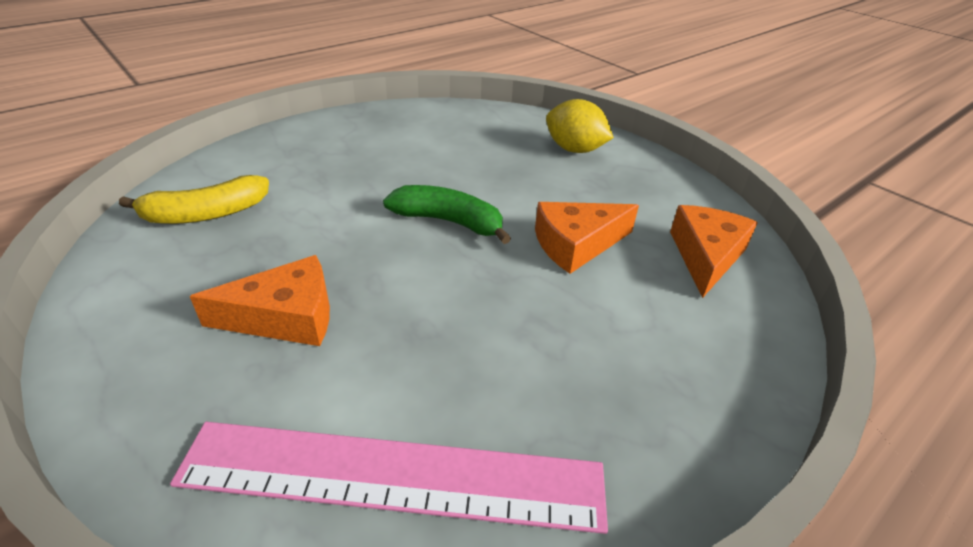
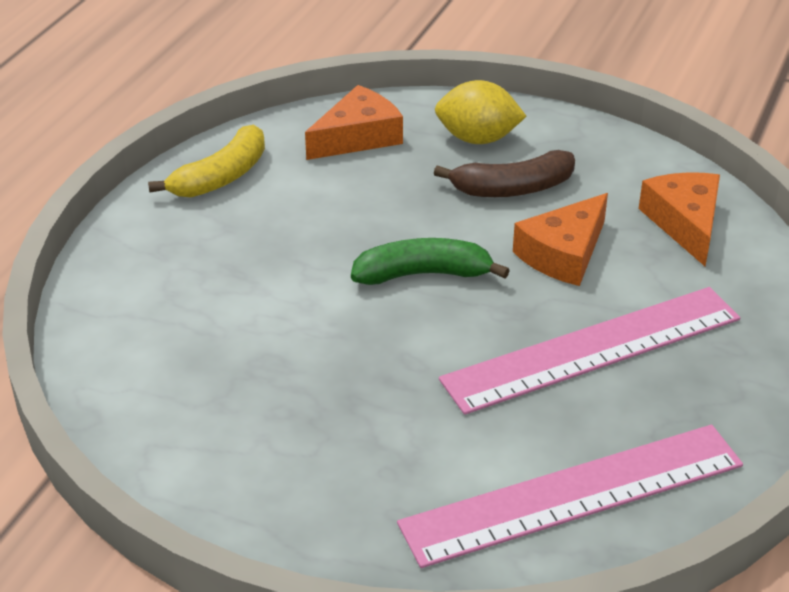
camera: 25 degrees left, 0 degrees up
(206, 214) = (161, 359): yellow banana -> yellow banana (221, 177)
(286, 317) = (365, 422): orange cheese -> orange cheese (358, 137)
(538, 331) = (592, 348): none -> pink ruler
(573, 187) = (512, 188): none -> brown banana

